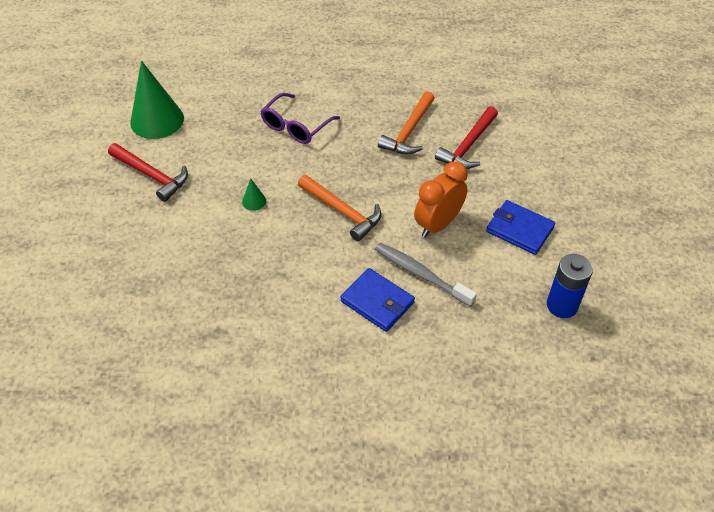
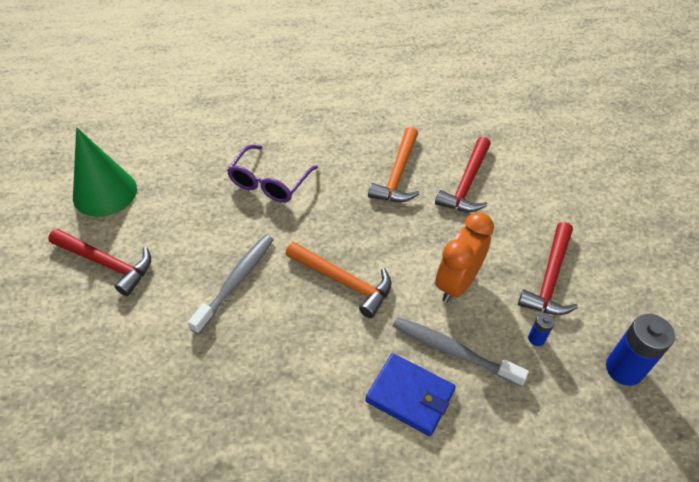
camera: 10 degrees left, 0 degrees up
(254, 201) = (236, 281): green cone -> grey toothbrush
(494, 274) = (536, 338): none -> blue battery
(519, 229) = (549, 278): blue wallet -> red hammer

